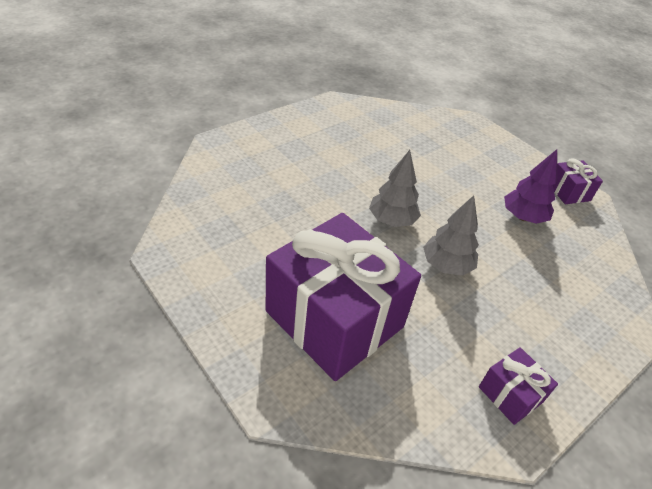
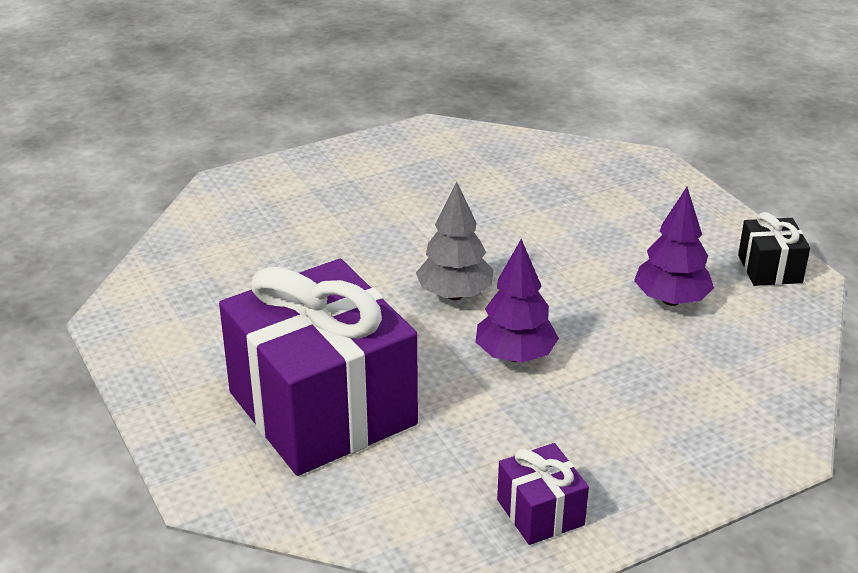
camera: 15 degrees right, 10 degrees down
(446, 265) = (515, 356): grey tree -> purple tree
(568, 192) = (769, 269): purple gift -> black gift

